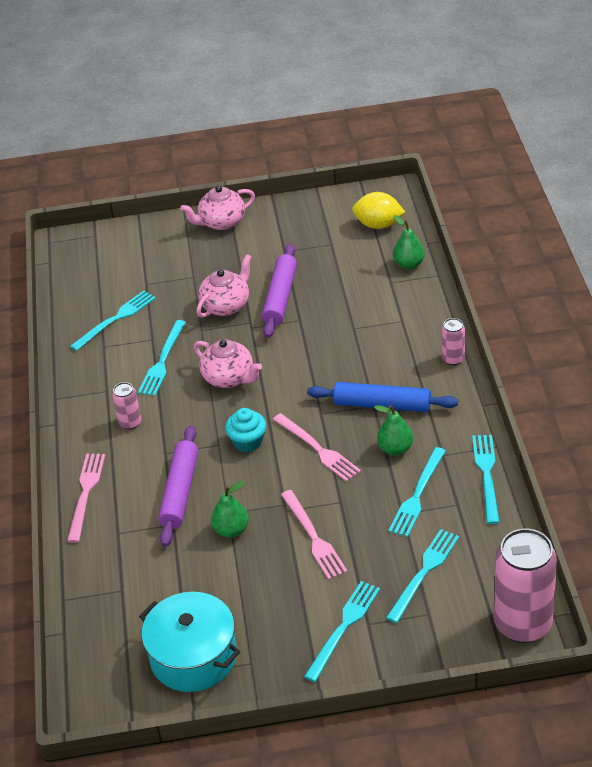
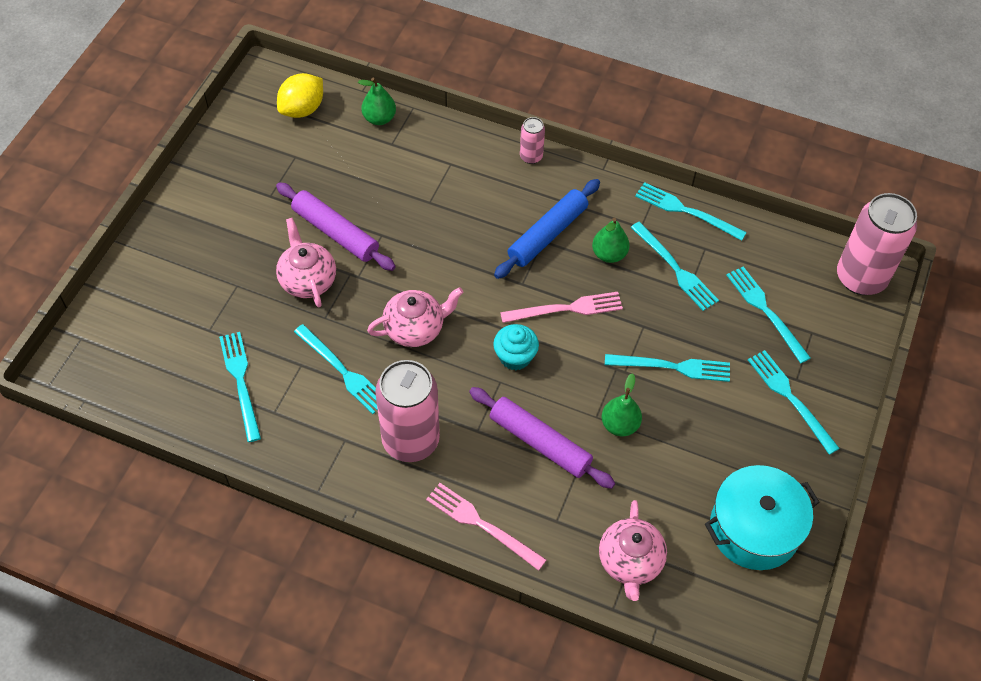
camera: 65 degrees left, 15 degrees up
(130, 423) = (410, 440): pink can -> pink can, size x2.14
(221, 222) = (174, 222): pink teapot -> pink teapot (630, 562)
(313, 537) = (672, 367): pink fork -> turquoise fork

